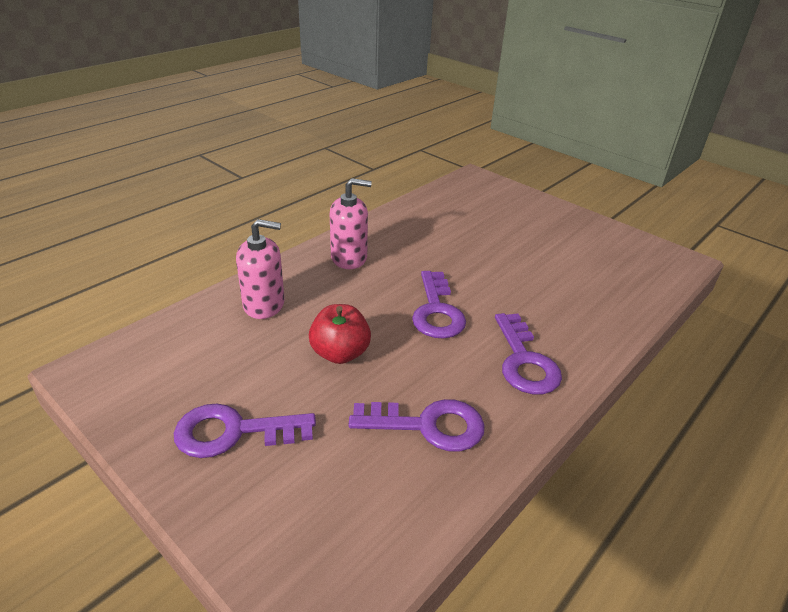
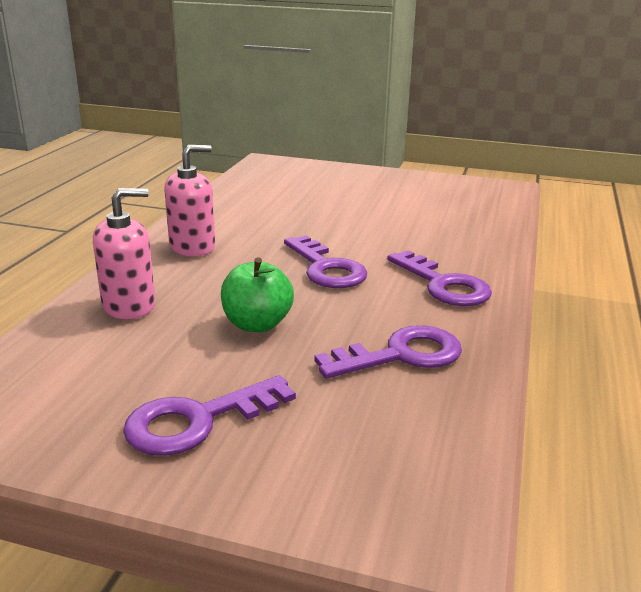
camera: 25 degrees left, 10 degrees down
(340, 353) = (257, 324): red apple -> green apple

